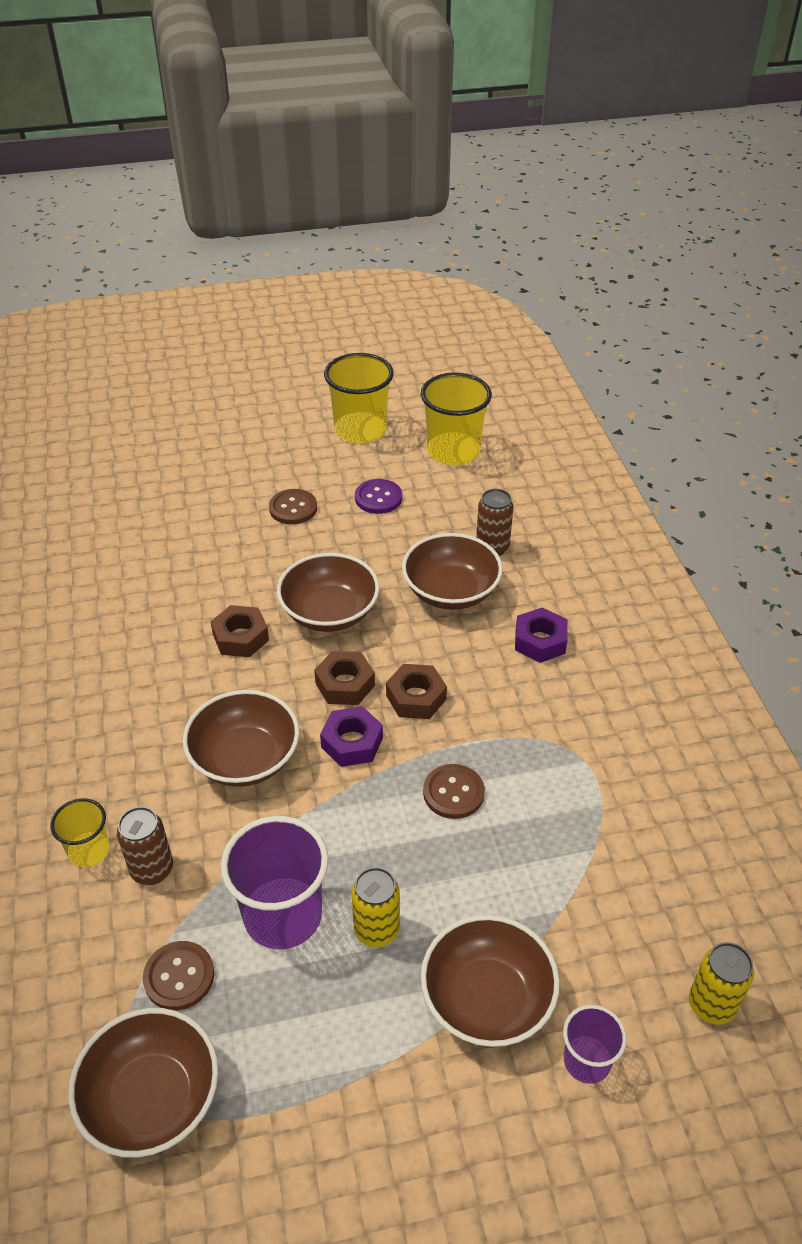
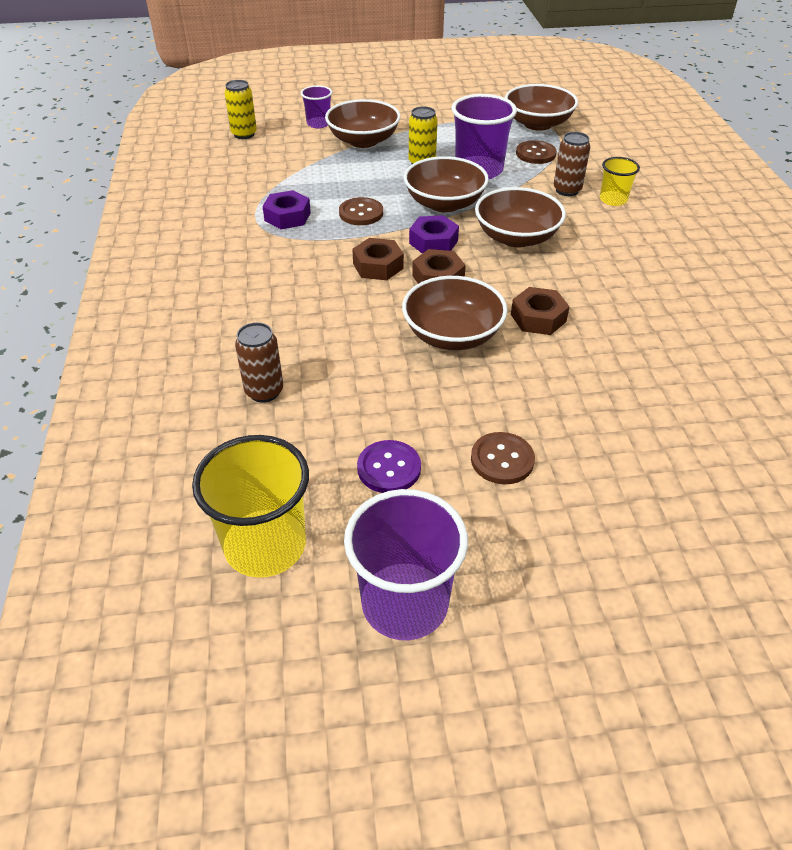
camera: 175 degrees left, 0 degrees up
(360, 430) = (405, 603): yellow cup -> purple cup
(451, 591) = (325, 347): brown bowl -> brown bowl (444, 203)
(540, 641) = (254, 299): purple nut -> purple nut (287, 216)

